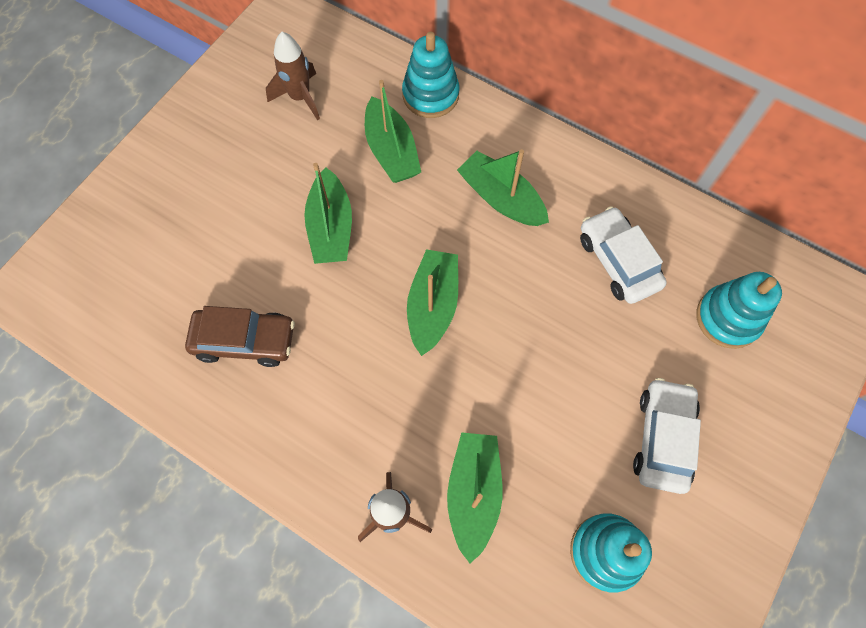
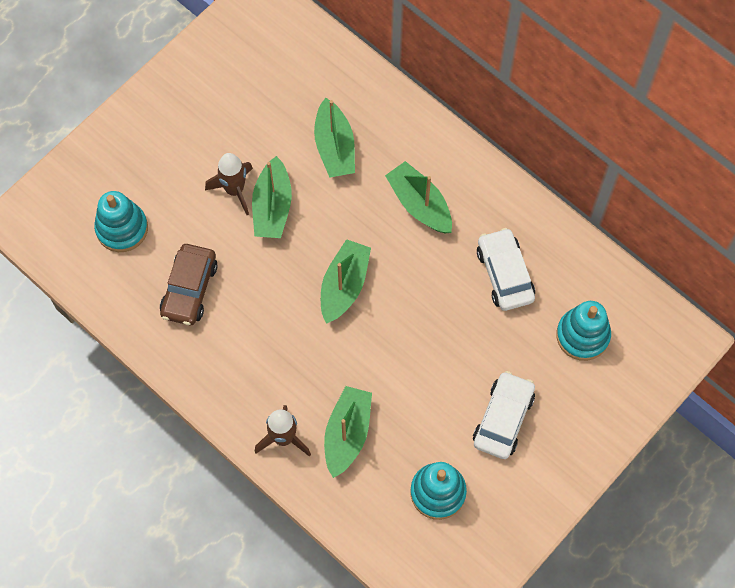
camera: 10 degrees right, 0 degrees up
(245, 341) = (189, 289): brown car -> brown car turned 90 degrees clockwise
(300, 97) = (264, 85): brown rocket -> brown rocket (234, 190)
(430, 95) = (378, 100): turquoise stacking toy -> turquoise stacking toy (122, 228)

